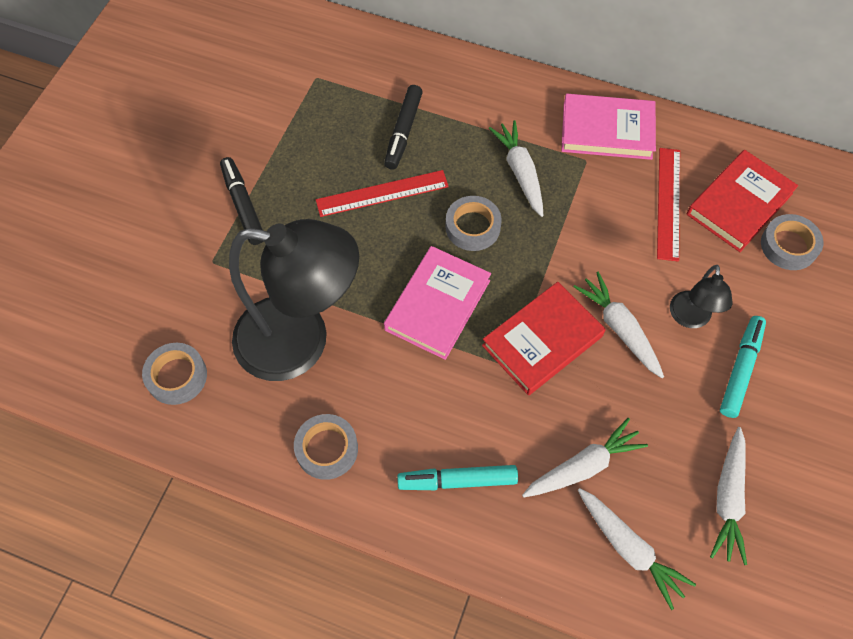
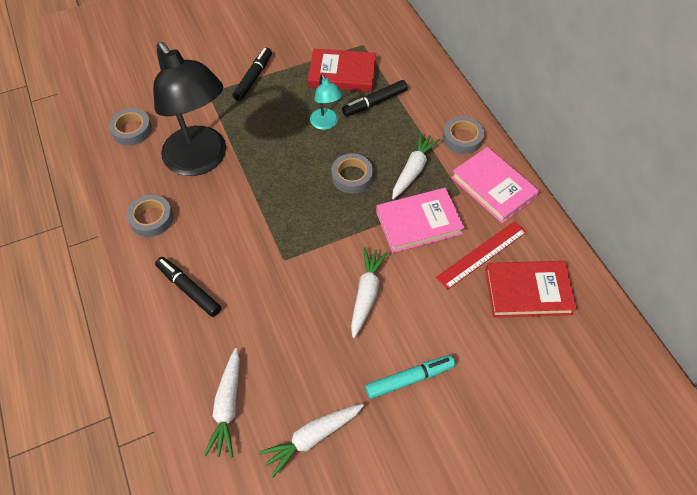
camera: 45 degrees right, 5 degrees down
(382, 193) = (326, 124): red ruler -> turquoise lamp
(437, 305) = (285, 199): pink book -> pink book (418, 223)
(457, 480) = (189, 289): turquoise marker -> black marker
(542, 341) = (316, 262): red book -> red book (342, 74)
(583, 466) = (257, 343): white carrot -> none
(690, 318) = (414, 325): black lamp -> none
(788, 246) = (531, 341): grey tape -> grey tape (462, 138)

